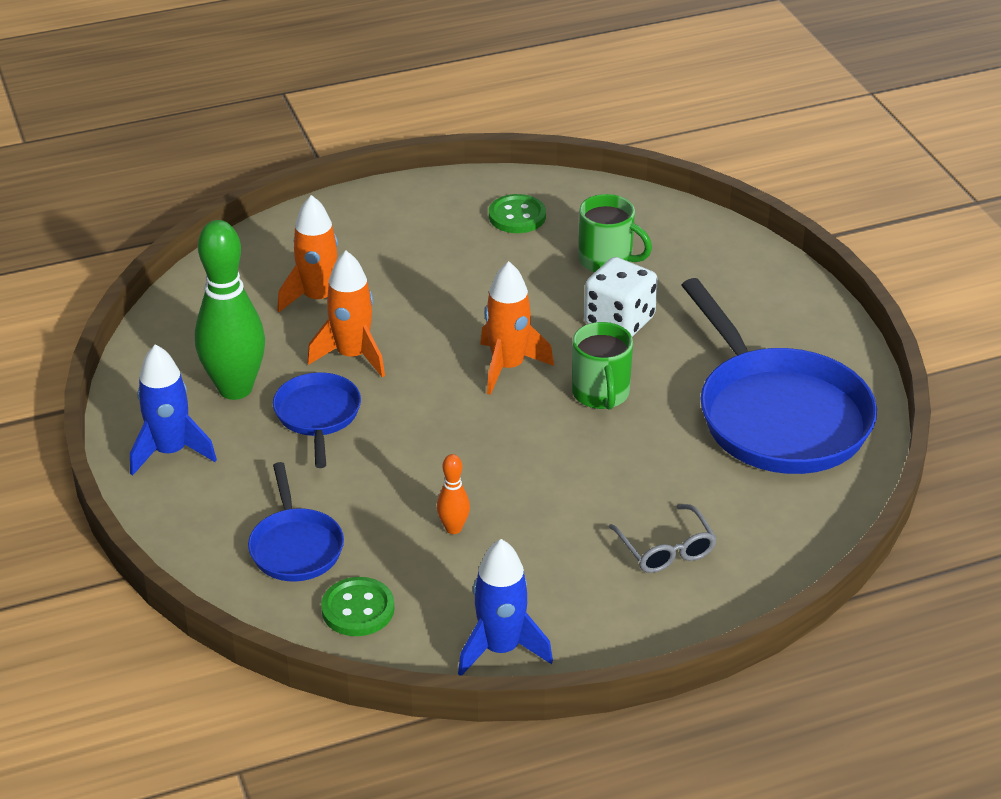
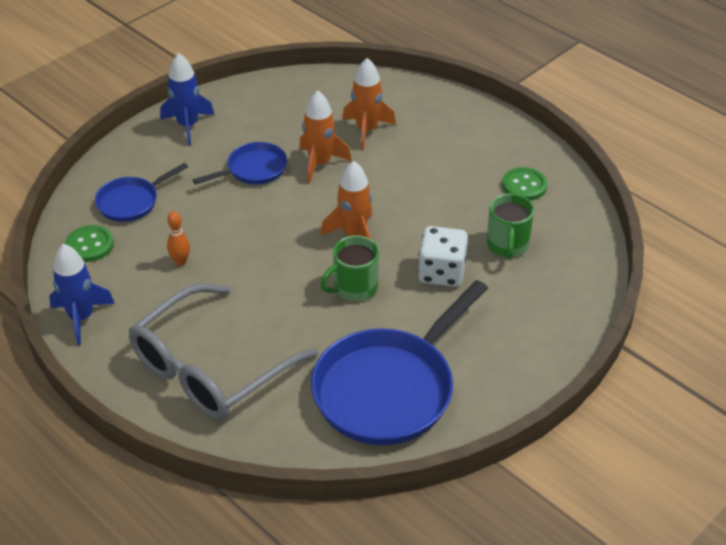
camera: 65 degrees right, 5 degrees up
(235, 389) = (258, 129): green bowling pin -> none
(666, 549) = (210, 368): grey glasses -> grey glasses, size x2.30

